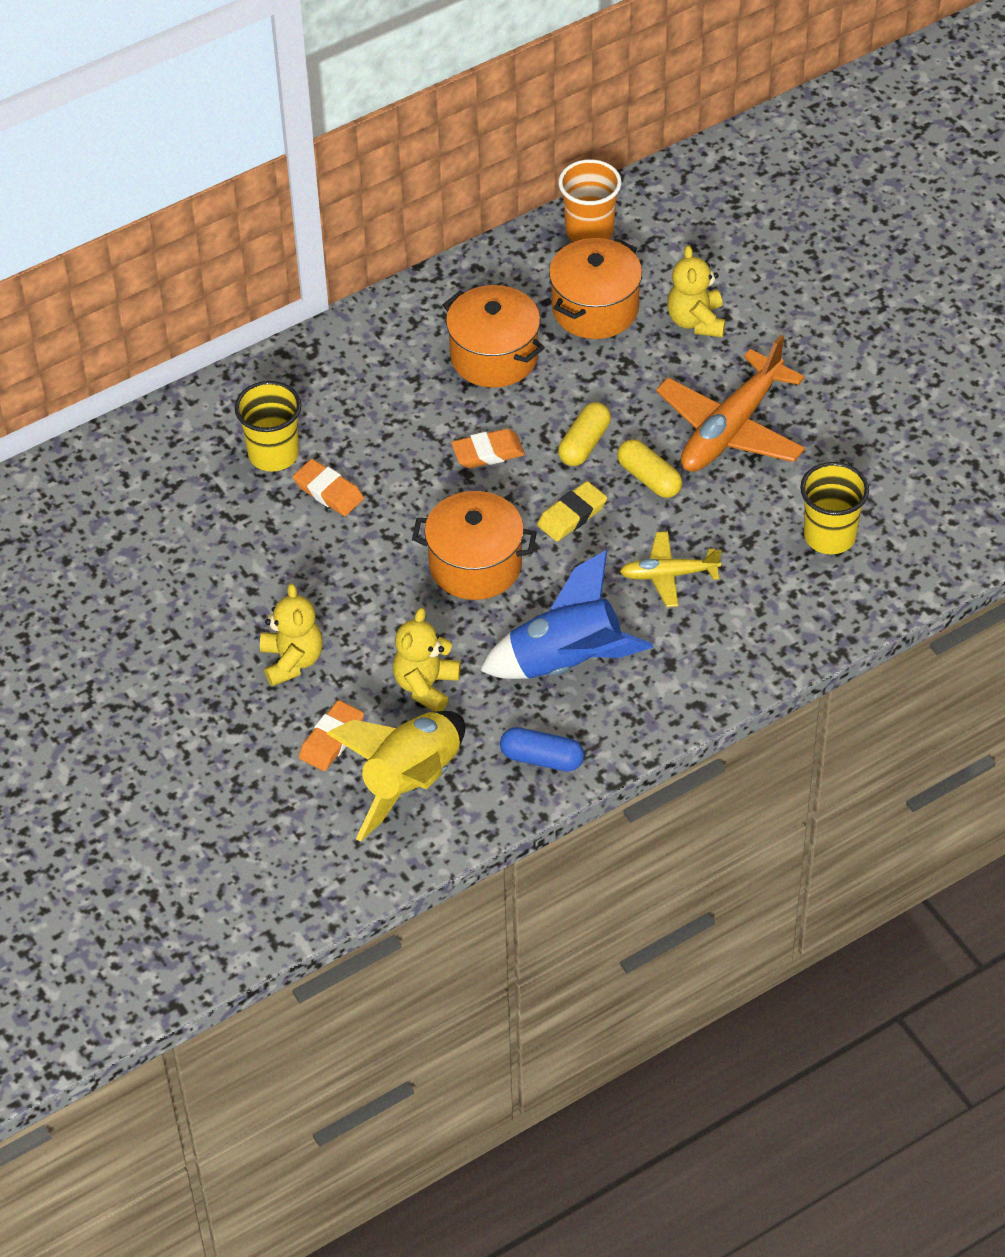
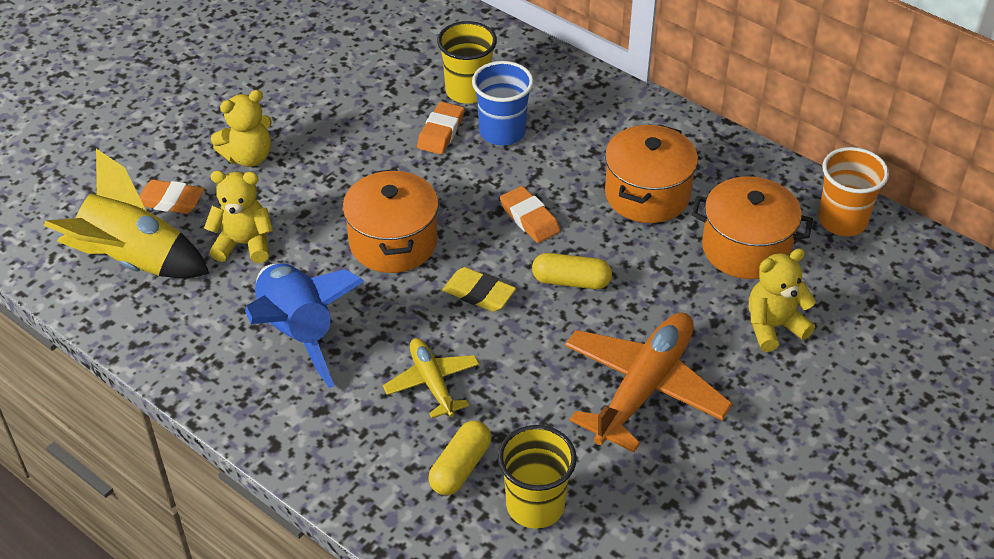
camera: 70 degrees right, 5 degrees down
(352, 442) = (502, 132): none -> blue cup
(542, 758) = (180, 342): blue capsule -> none
(649, 478) = (549, 339): yellow capsule -> yellow capsule (460, 467)
(730, 429) = (644, 387): orange plane -> orange plane turned 105 degrees clockwise

